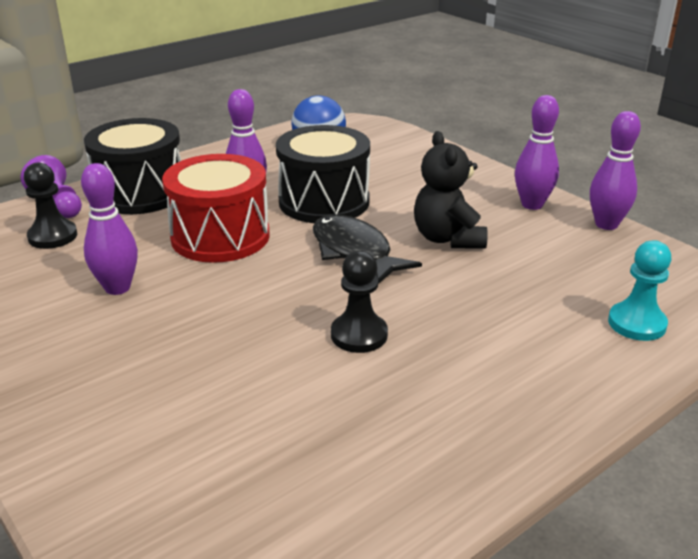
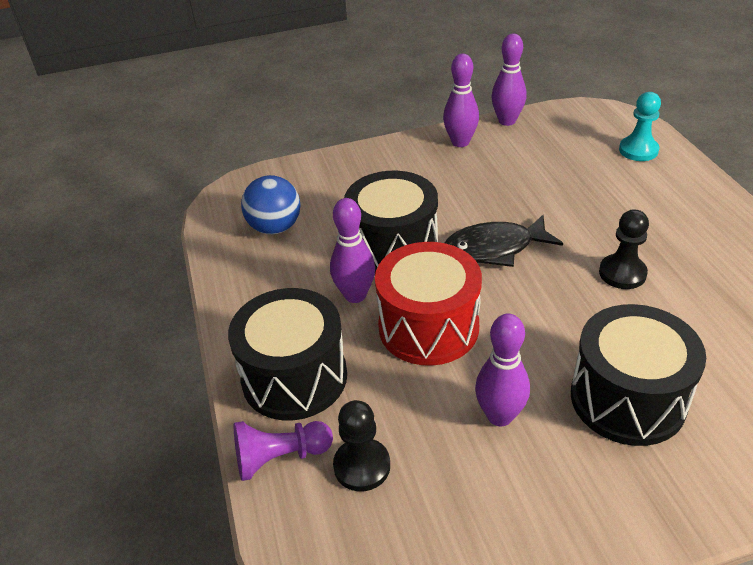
camera: 65 degrees left, 10 degrees up
(156, 357) = (627, 398): none -> black drum
(447, 239) = (495, 195): black teddy bear -> none

